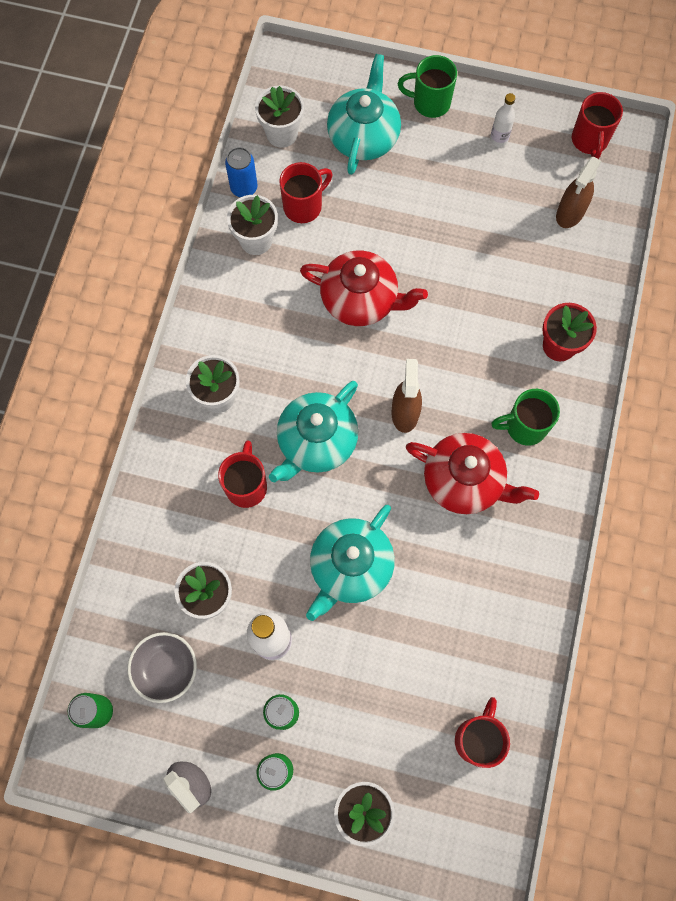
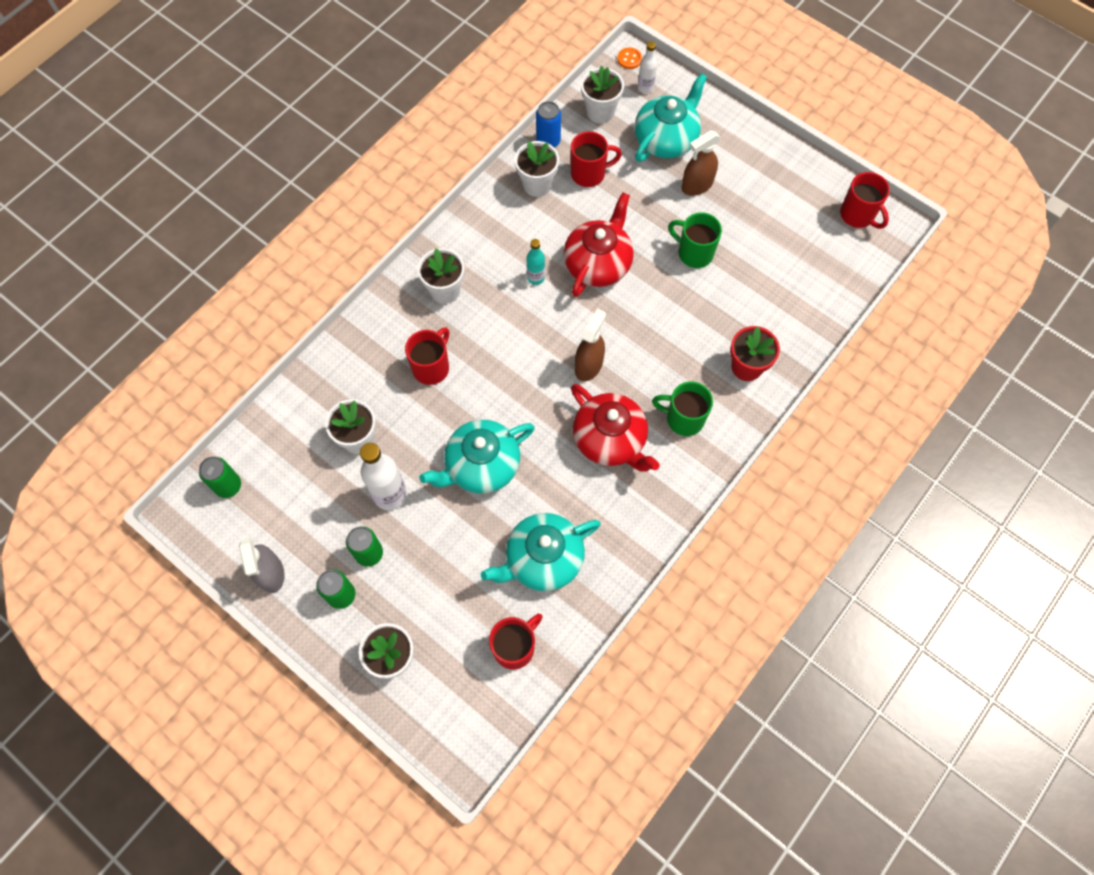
camera: 25 degrees right, 5 degrees down
(166, 669) = (296, 478): grey bowl -> none
(283, 63) = (629, 59): none -> orange button
(305, 342) = (536, 277): none -> turquoise bottle
(316, 442) = (505, 357): turquoise teapot -> turquoise teapot (543, 559)
(361, 300) = (598, 263): red teapot -> red teapot turned 105 degrees counterclockwise
(430, 103) = (735, 134): green mug -> green mug (694, 253)
(498, 140) = (779, 184): white bottle -> white bottle (645, 88)
(570, 213) = (811, 266): brown spray bottle -> brown spray bottle (697, 185)
(589, 141) = (858, 215): red mug -> red mug turned 60 degrees counterclockwise

